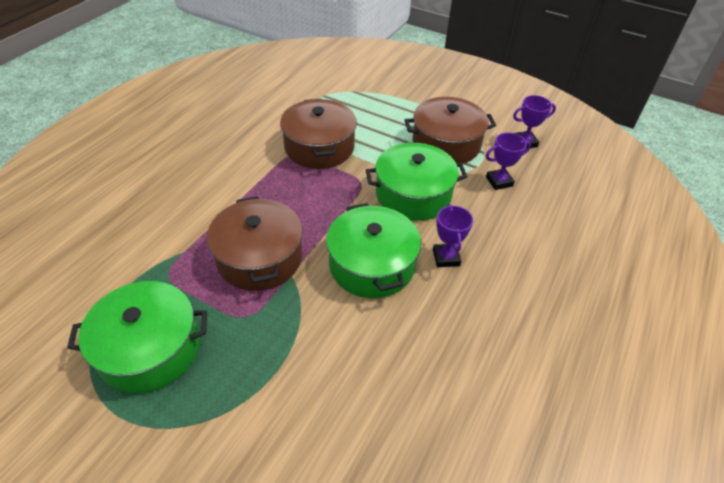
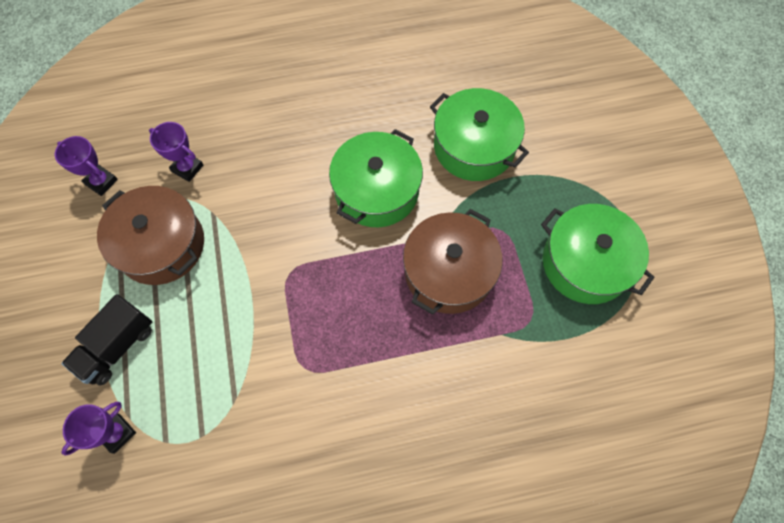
camera: 130 degrees left, 20 degrees up
(319, 147) = (269, 355): brown pot -> none
(396, 103) = (117, 346): none -> black truck
(413, 195) = (267, 220): green pot -> green pot (474, 147)
(446, 257) = (321, 149): purple trophy -> purple trophy (117, 433)

